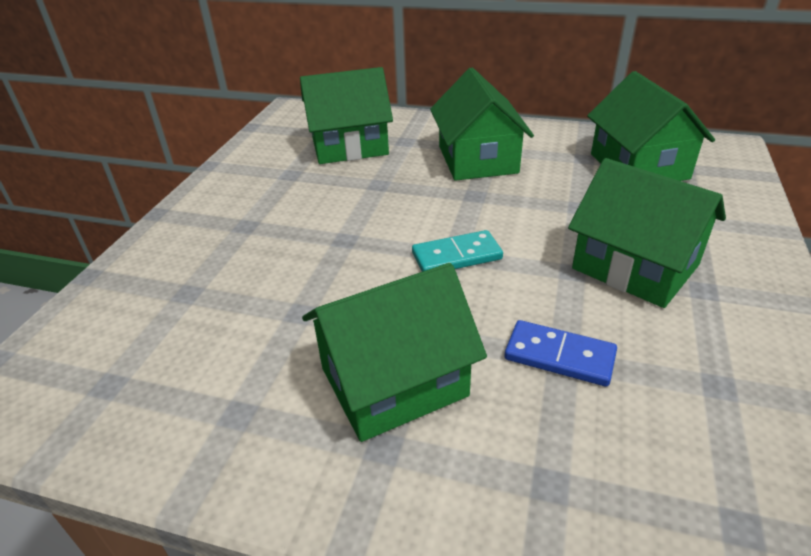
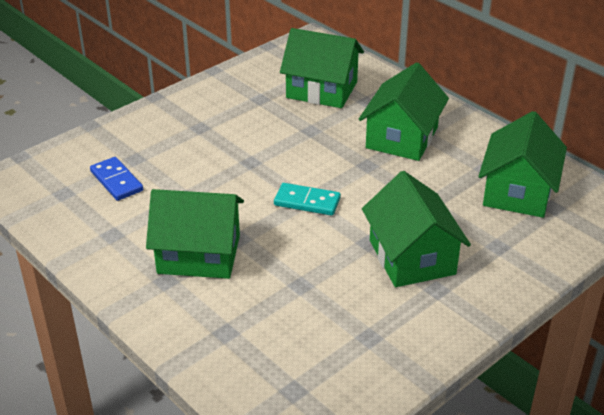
camera: 30 degrees right, 0 degrees up
(559, 356) = (299, 283): blue domino -> blue domino (116, 181)

